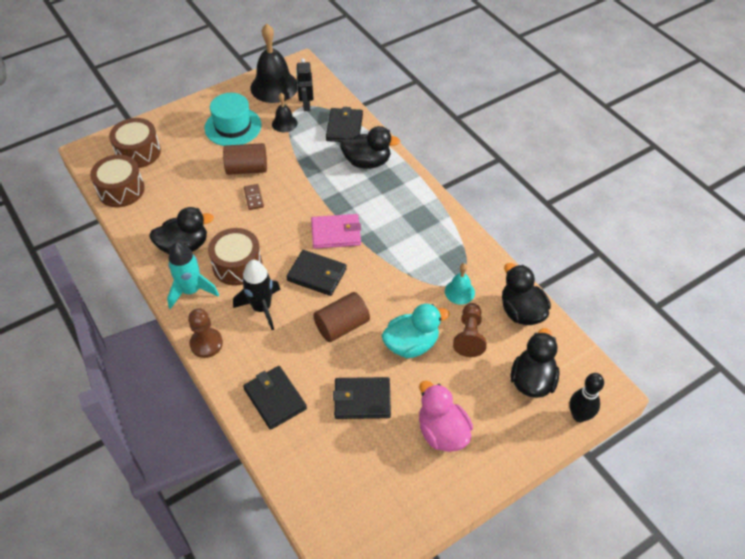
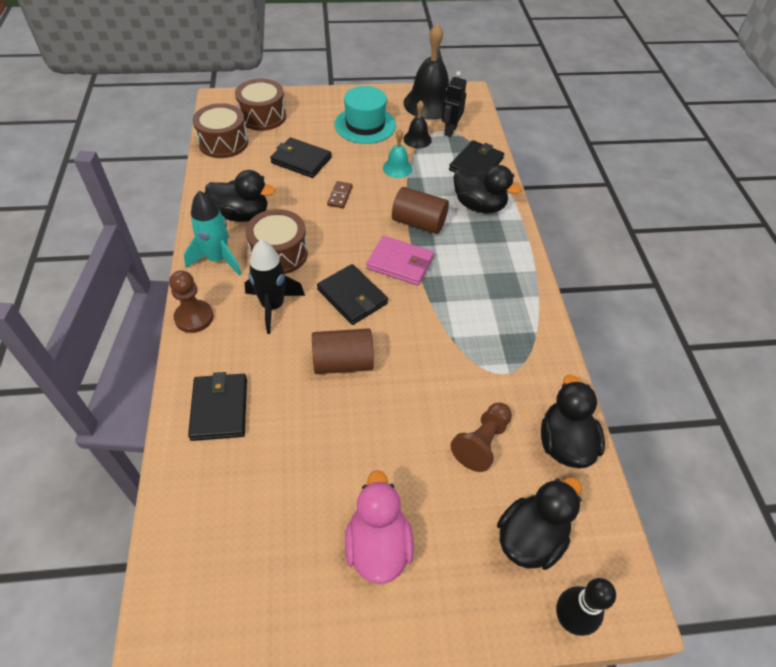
camera: 25 degrees right, 0 degrees up
(247, 169) = (352, 167): brown cylinder -> brown cylinder (419, 223)
(362, 400) = (310, 457): black wallet -> black wallet (301, 160)
(411, 344) = (407, 419): turquoise duck -> none
(459, 292) = (500, 385): turquoise bell -> turquoise bell (397, 168)

